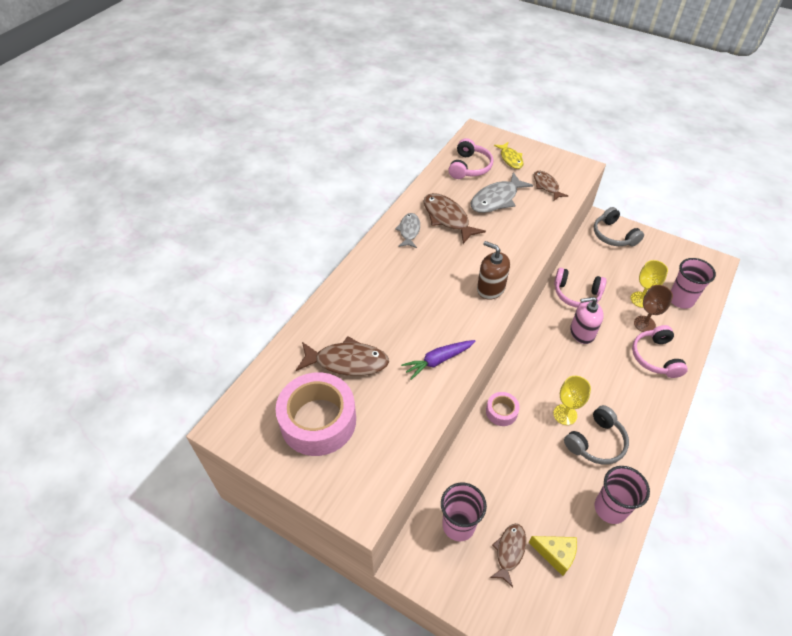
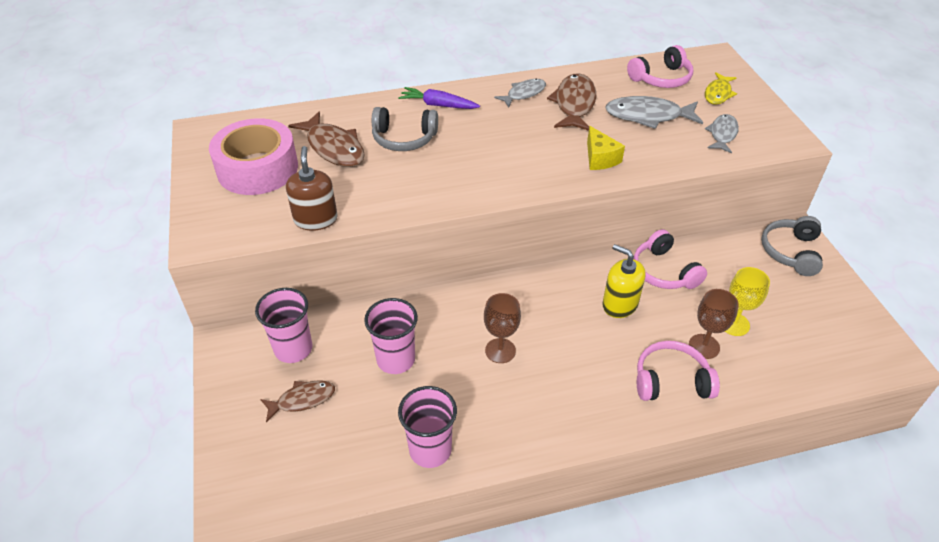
camera: 45 degrees right, 5 degrees down
(438, 361) = (400, 193): purple carrot -> purple carrot (438, 105)
(490, 288) = (529, 175): brown soap dispenser -> brown soap dispenser (315, 219)
(501, 412) = (446, 304): pink tape -> none
(546, 186) = (722, 134): brown fish -> grey fish
(555, 554) = (333, 436): yellow cheese -> yellow cheese (600, 158)
(565, 414) = (500, 350): yellow goblet -> brown goblet
(582, 332) = (619, 304): pink soap dispenser -> yellow soap dispenser
(596, 442) = (496, 394): grey headphones -> grey headphones (404, 139)
(655, 357) = (671, 380): pink headphones -> pink headphones turned 45 degrees clockwise
(680, 299) = (787, 357): pink cup -> pink cup (396, 359)

